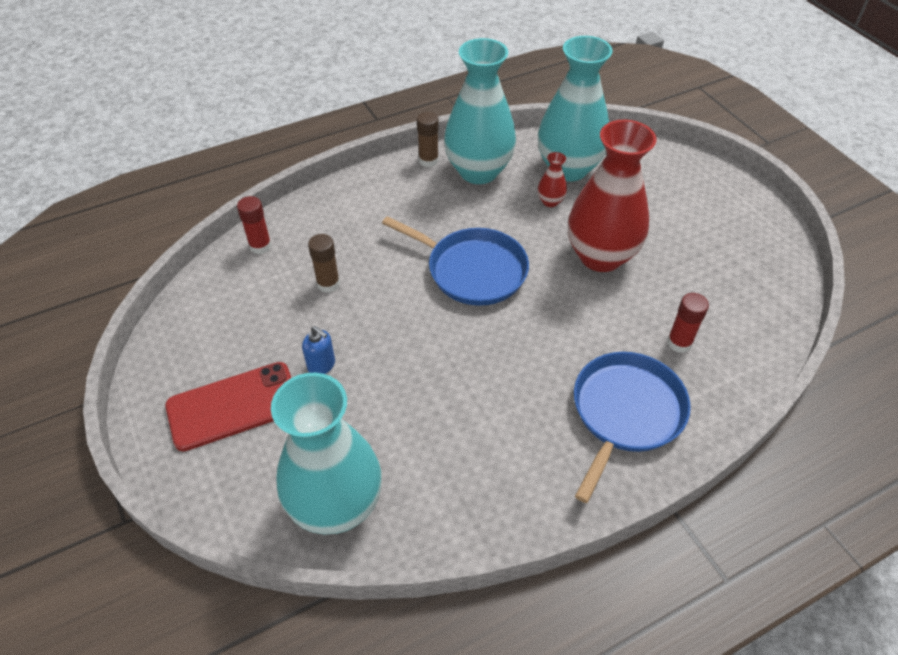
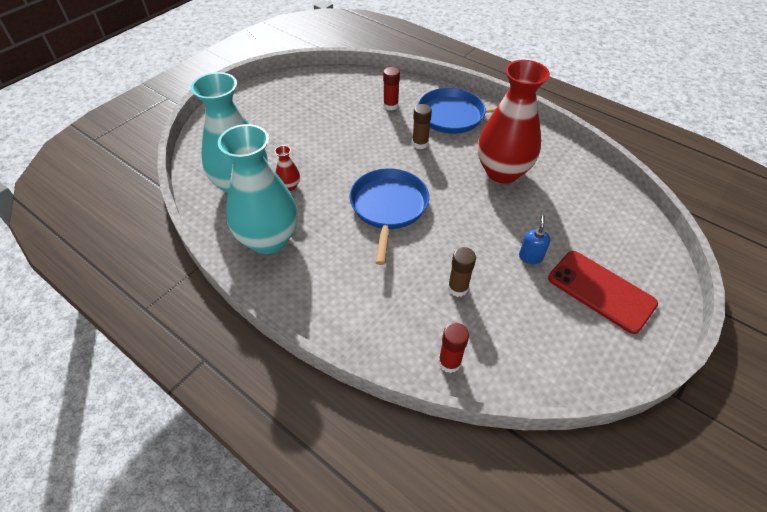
camera: 115 degrees left, 0 degrees up
(336, 505) = (609, 207): turquoise vase -> none
(428, 160) = (267, 281): brown glue stick -> brown glue stick (420, 144)
(600, 256) = (336, 149): red vase -> red vase (502, 172)

